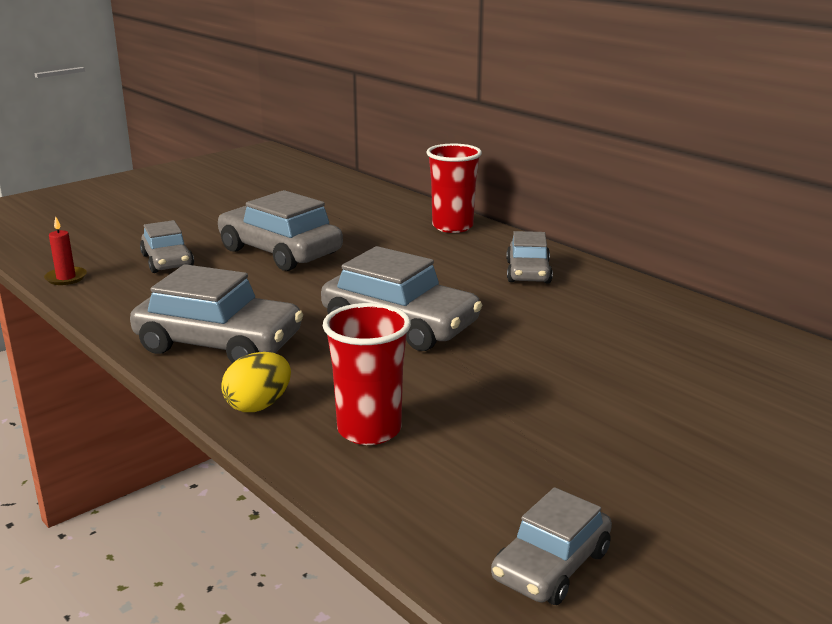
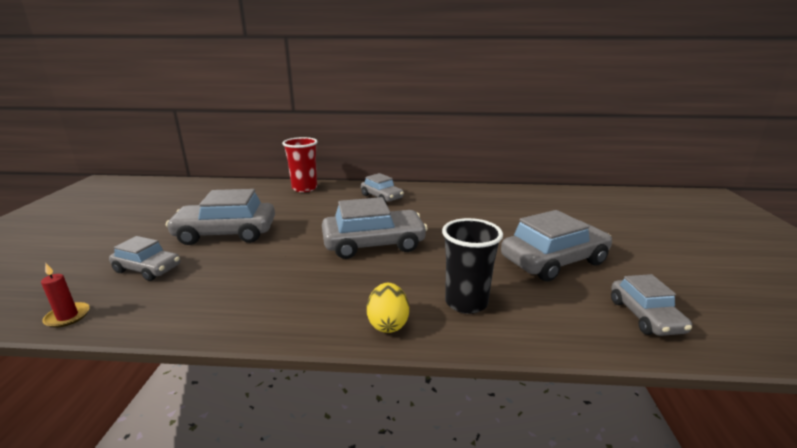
camera: 45 degrees left, 0 degrees up
(219, 344) = (291, 302): grey car -> grey car (554, 260)
(369, 430) = (466, 302): red cup -> black cup

